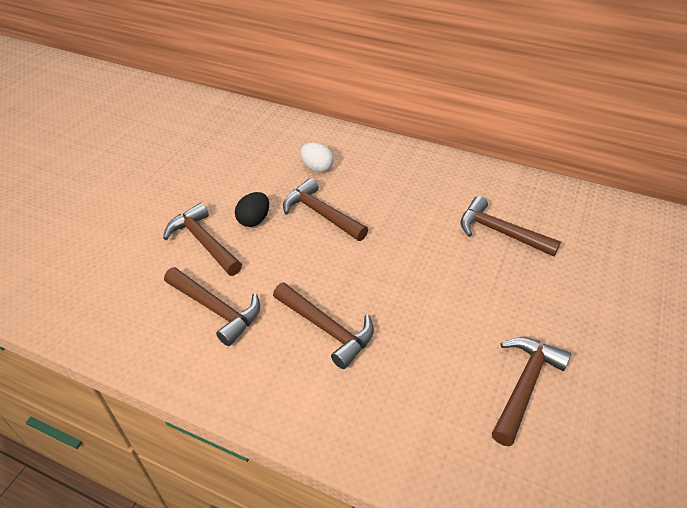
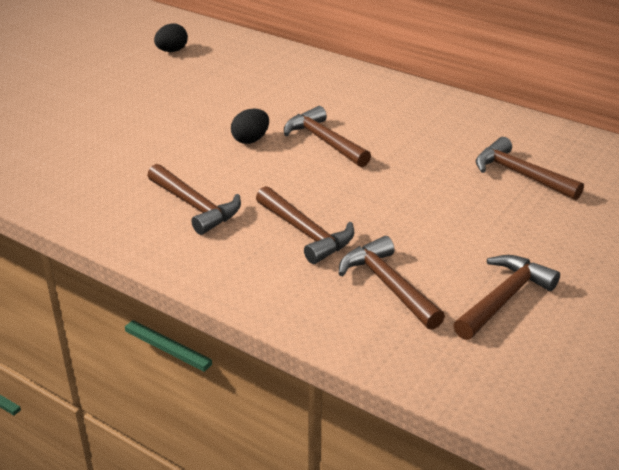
camera: 10 degrees right, 10 degrees down
(164, 124) = (172, 51): none -> black egg
(203, 242) = (193, 153): brown hammer -> brown hammer (388, 285)
(317, 168) = (330, 102): white egg -> none

